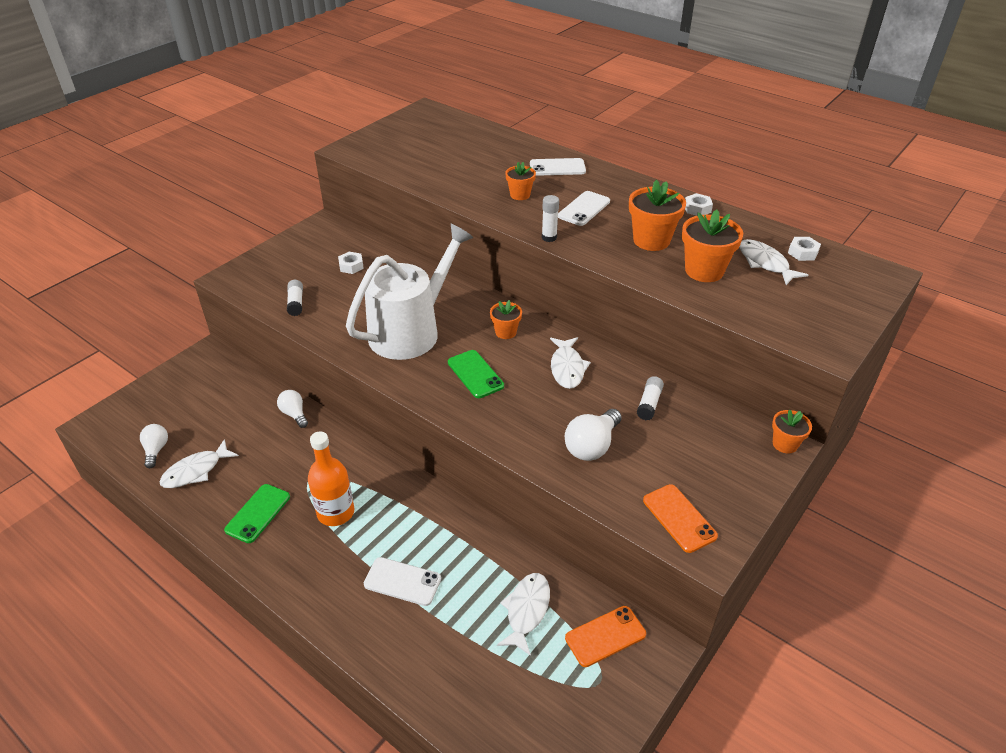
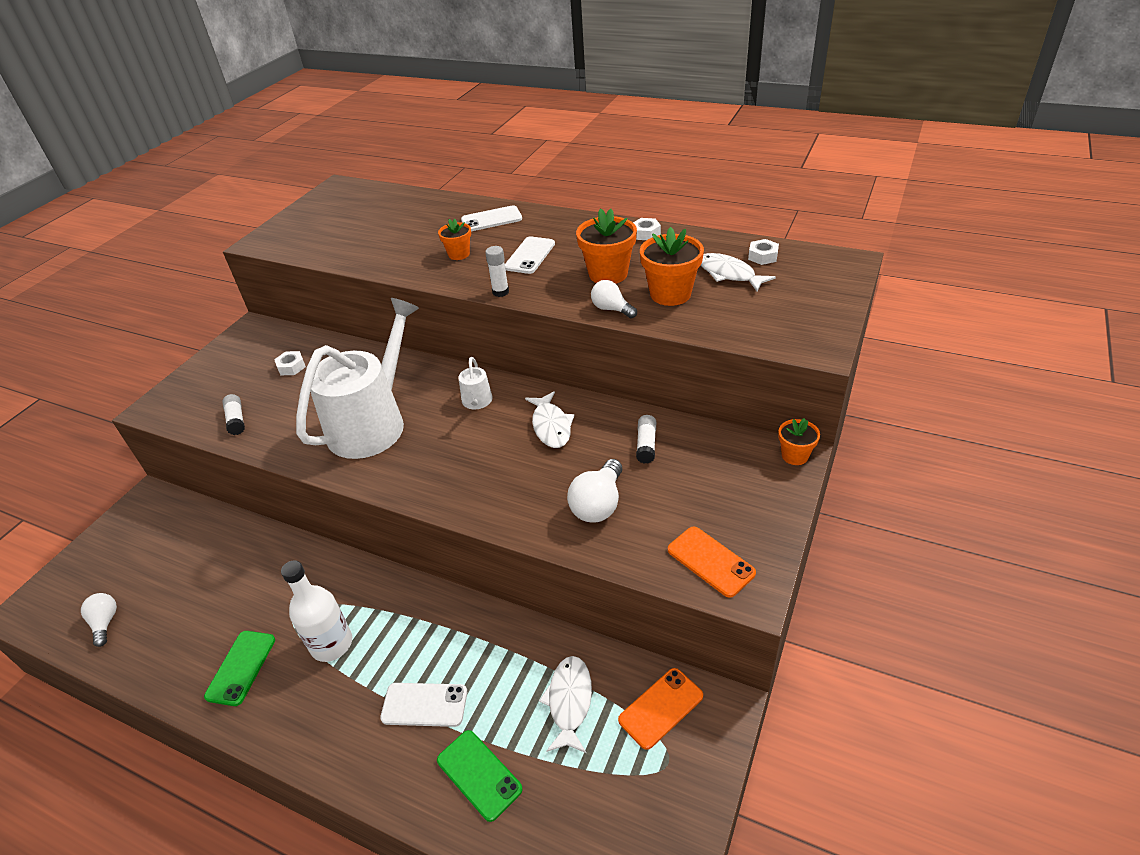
camera: 10 degrees left, 0 degrees up
(196, 471) = (158, 636): white fish -> none
(294, 414) = (262, 543): white light bulb -> white light bulb (611, 309)
(335, 512) = (331, 644): orange bottle -> white bottle
(475, 374) = (454, 454): green phone -> green phone (479, 774)
(505, 332) = (476, 402): orange flower pot -> white watering can

